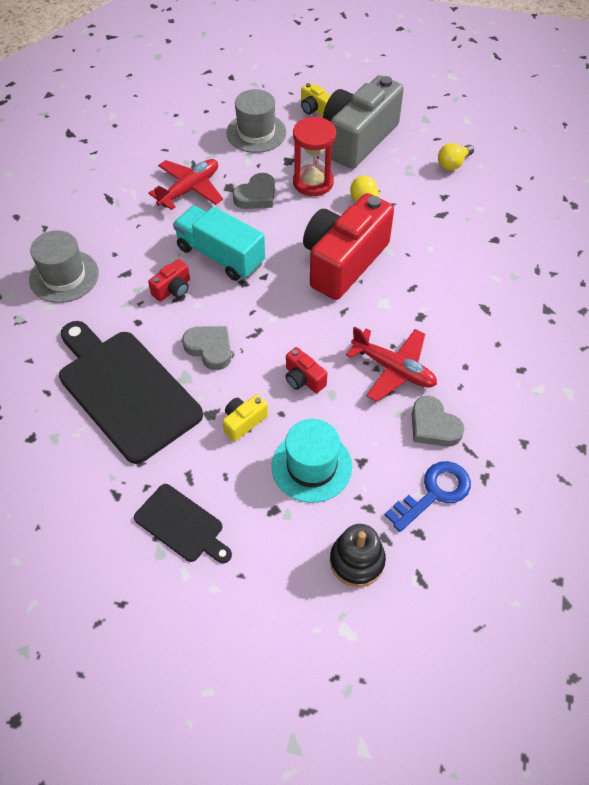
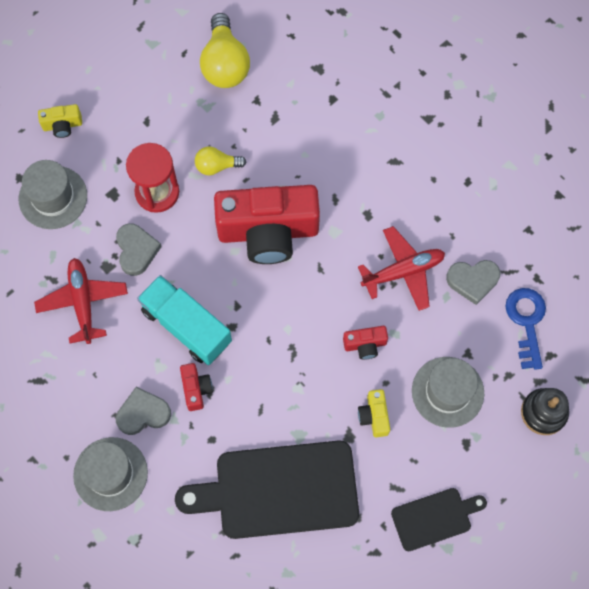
camera: 55 degrees left, 15 degrees up
(210, 349) = (283, 398): grey heart -> grey heart (143, 413)
(220, 256) = (186, 326): turquoise truck -> turquoise truck turned 60 degrees clockwise
(311, 466) = (447, 392): turquoise hat -> grey hat
(343, 262) = (268, 232): red camera -> red camera turned 75 degrees counterclockwise
(358, 139) = (132, 117): grey camera -> none
(453, 164) = (225, 64): yellow light bulb -> yellow light bulb, size x1.78

